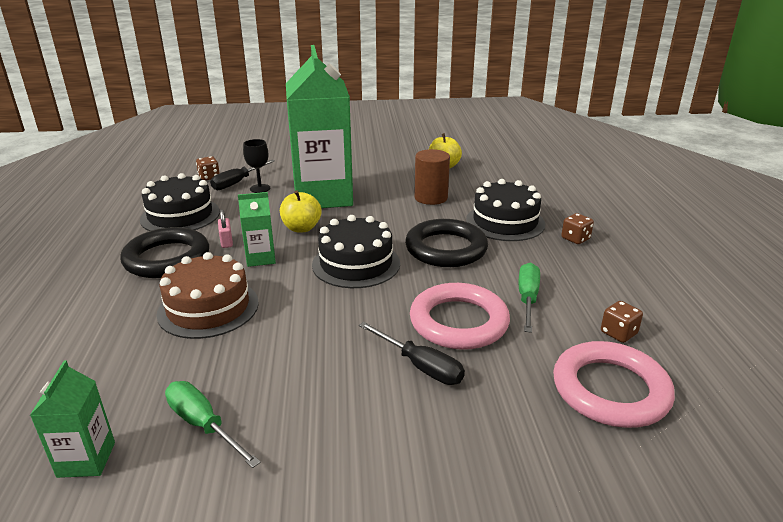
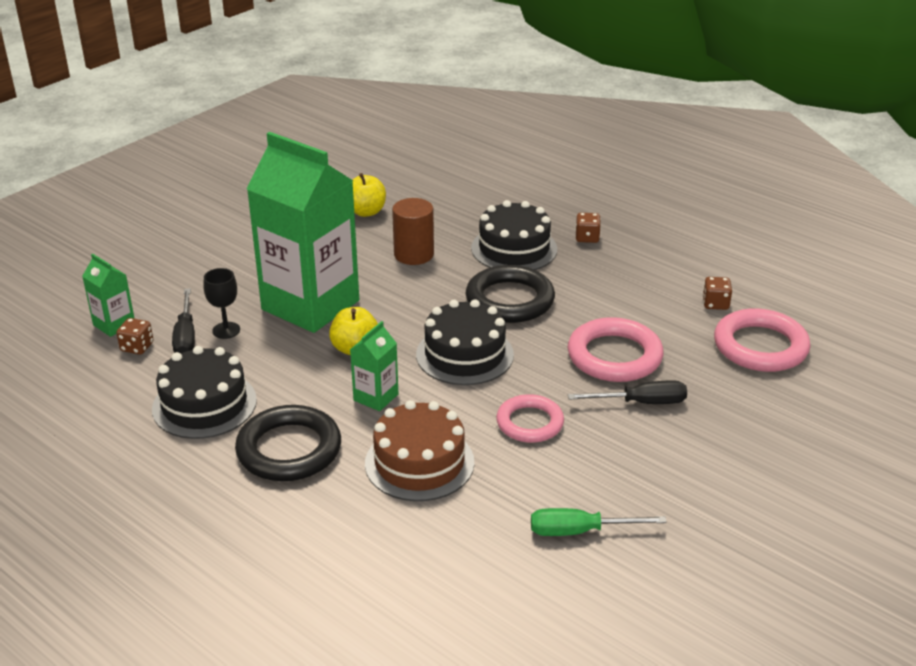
camera: 45 degrees left, 5 degrees up
(86, 459) = (549, 603): green carton -> green carton (114, 324)
(226, 242) = (312, 401): pink padlock -> none
(316, 328) = (530, 423): none -> pink ring
(527, 299) = (629, 310): green screwdriver -> none

